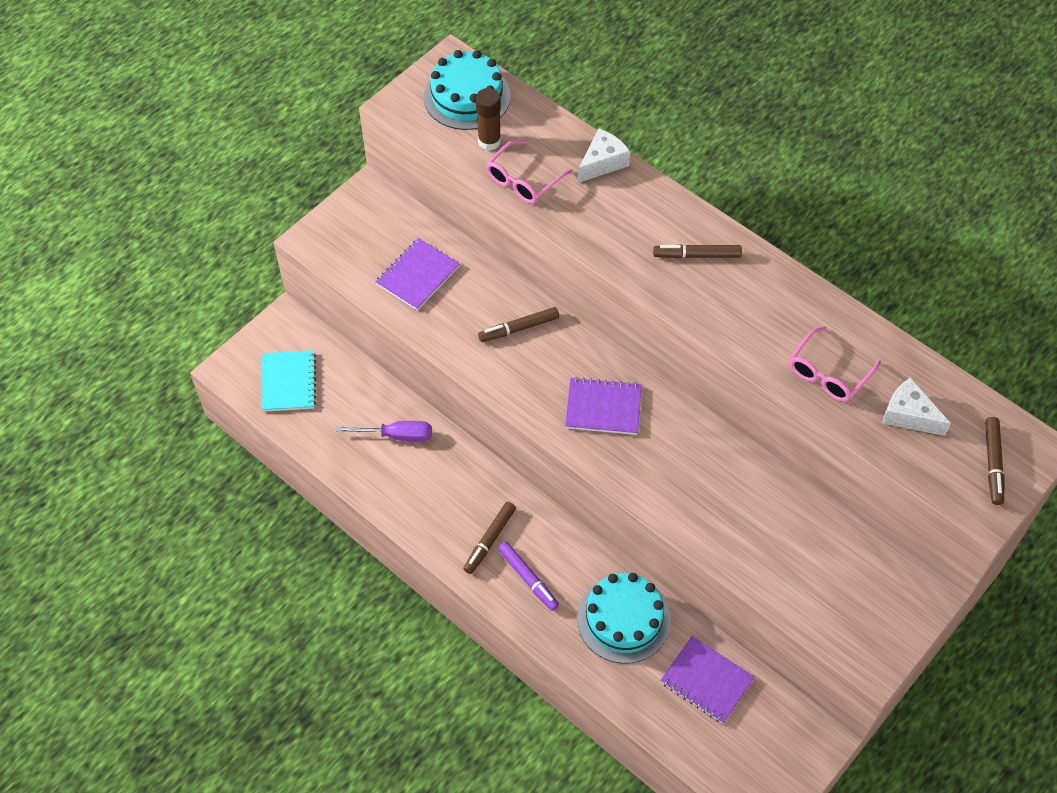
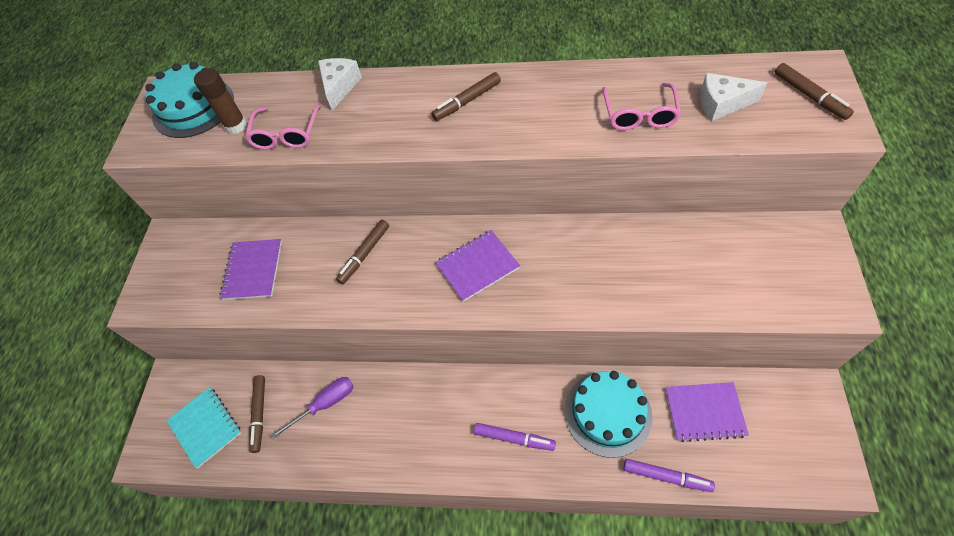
camera: 30 degrees left, 0 degrees up
(489, 540) = (461, 431): brown marker -> brown marker (259, 414)
(625, 700) = (666, 476): none -> purple marker

